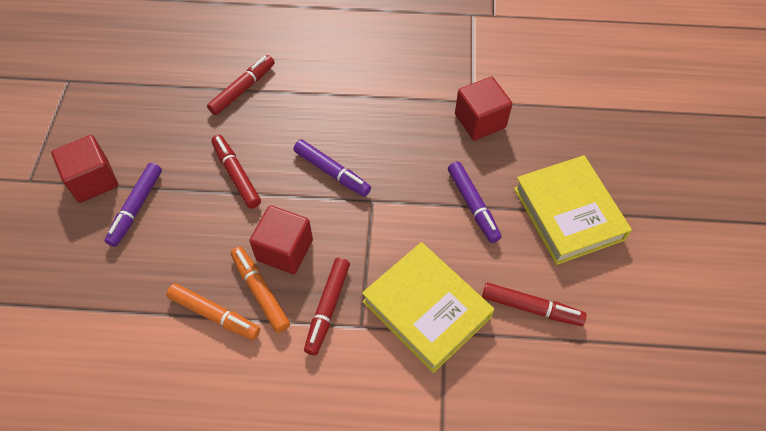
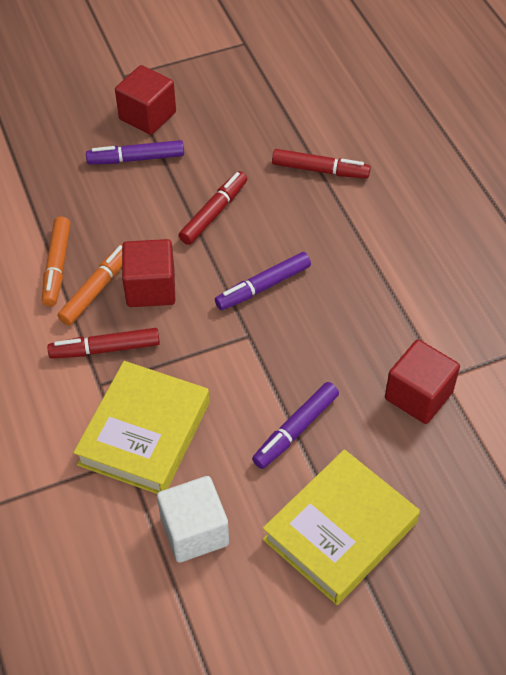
camera: 65 degrees right, 5 degrees down
(332, 172) = (263, 287): purple marker -> purple marker turned 45 degrees clockwise
(531, 307) = (194, 531): red marker -> white cube

